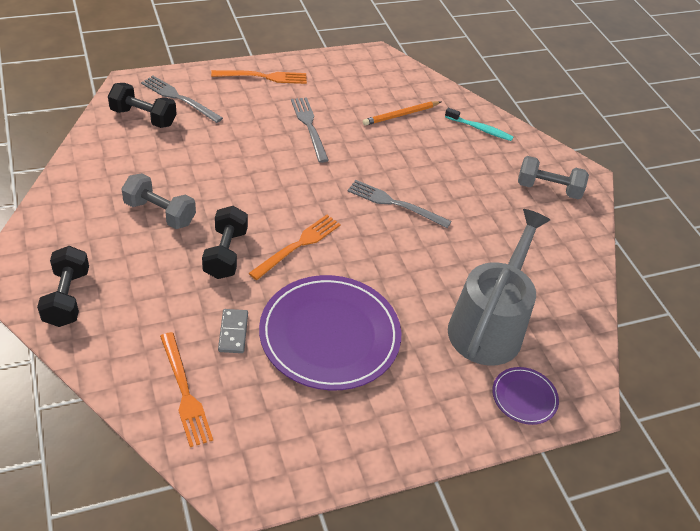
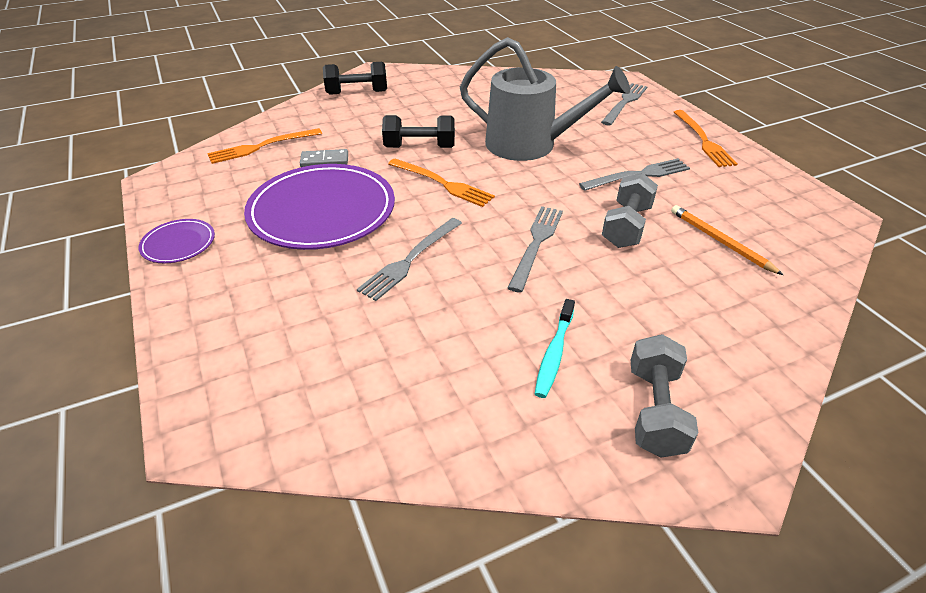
camera: 90 degrees right, 5 degrees down
(143, 117) = (583, 91): black dumbbell -> none
(160, 213) = (461, 113): grey dumbbell -> grey dumbbell (626, 226)
(408, 278) = (410, 260): none -> grey fork
(480, 129) = (755, 323): turquoise toothbrush -> turquoise toothbrush (554, 354)
(489, 325) = (341, 331): grey watering can -> grey watering can (531, 145)
(524, 397) = (220, 365): purple plate -> purple plate (178, 244)

